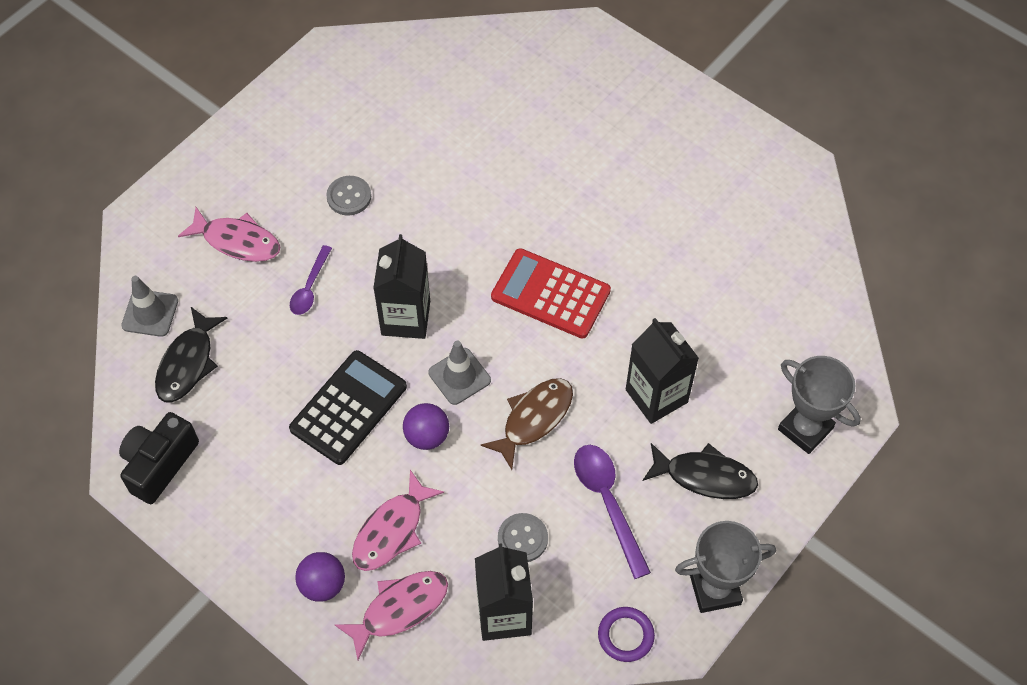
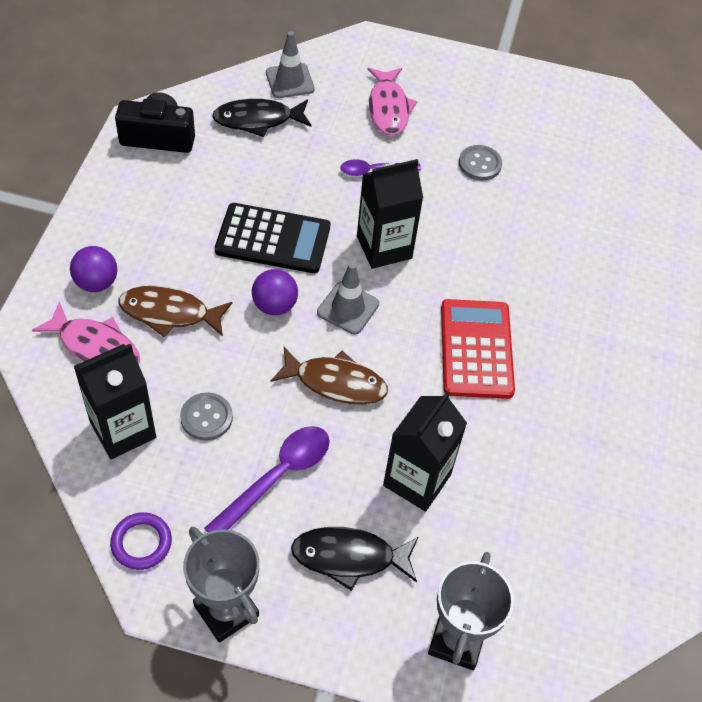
camera: 60 degrees right, 5 degrees down
(392, 530) = (169, 313): pink fish -> brown fish
(705, 476) = (349, 557): black fish -> black fish turned 105 degrees clockwise

